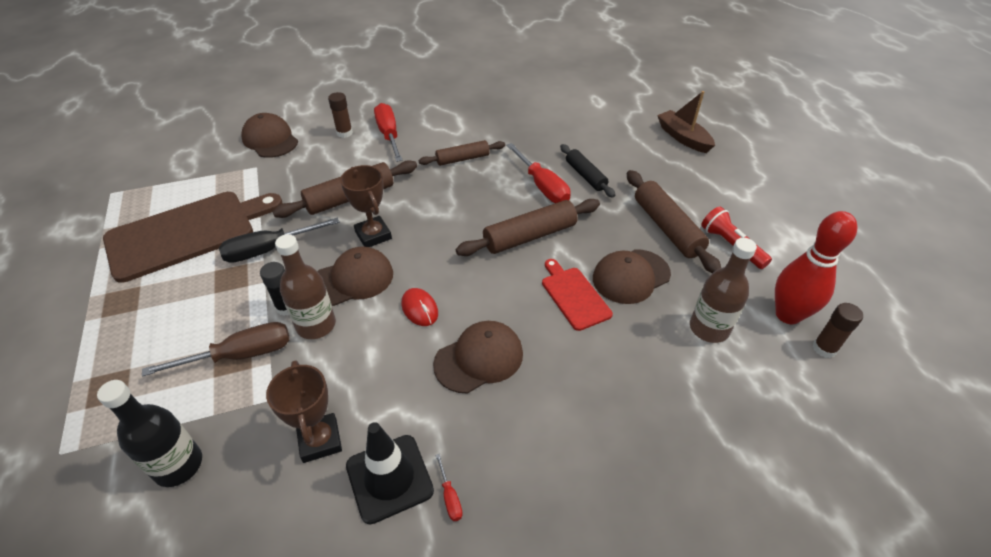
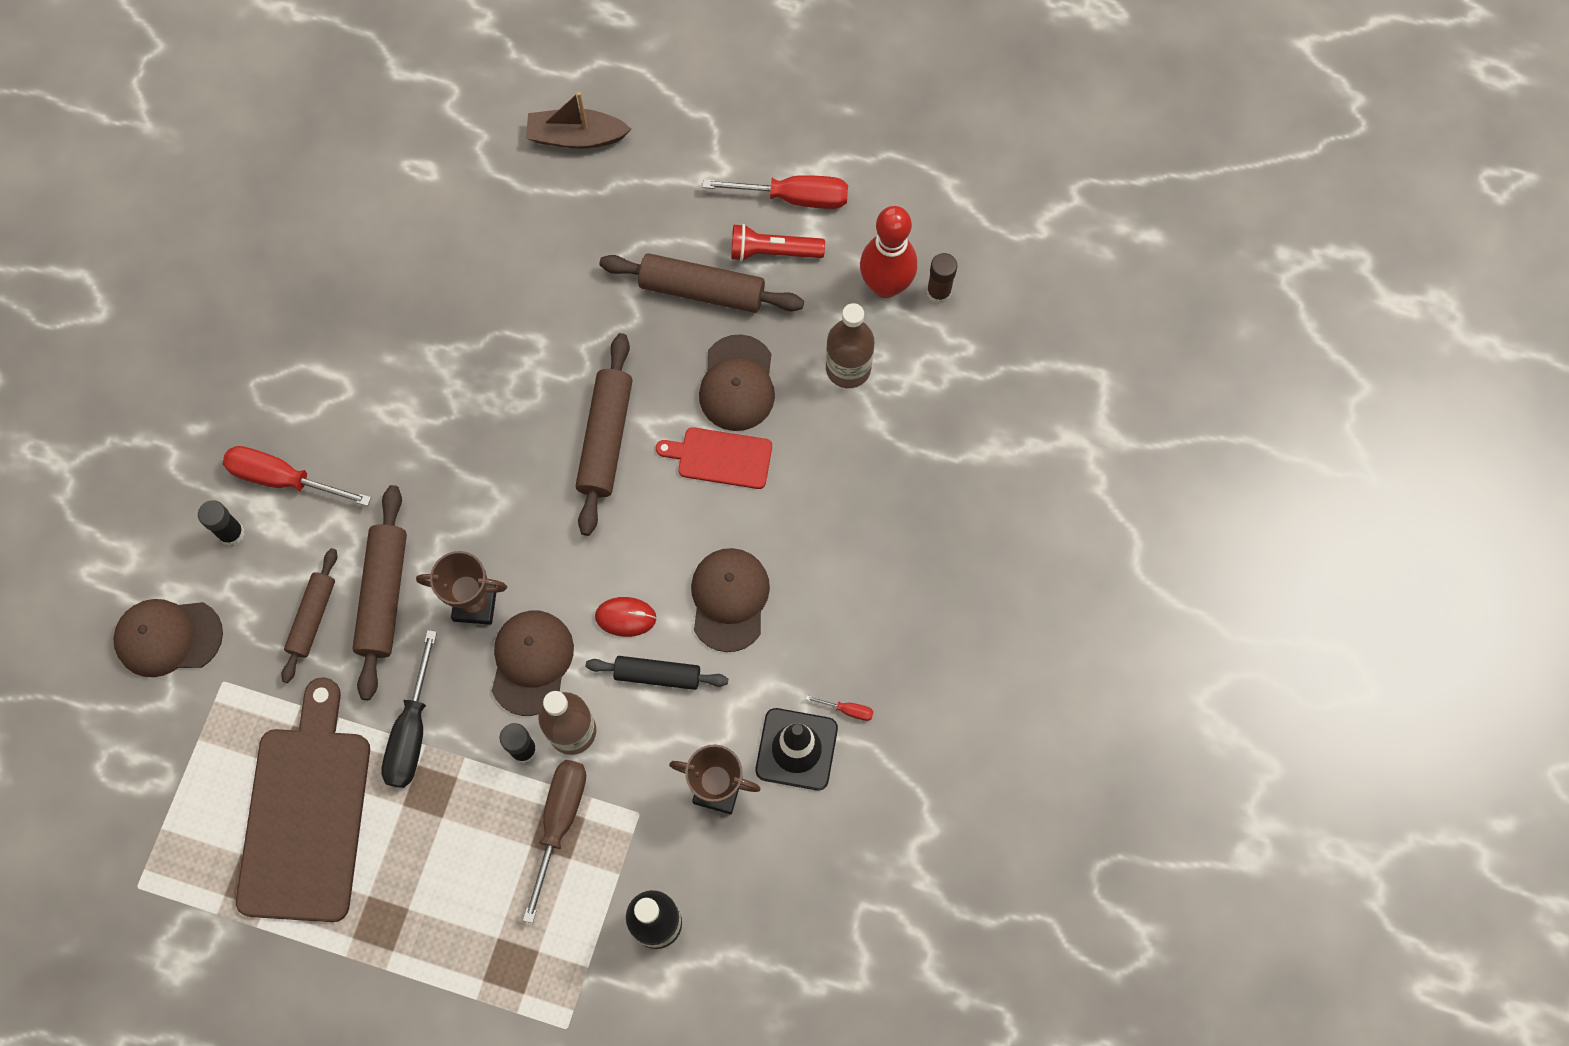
camera: 55 degrees left, 25 degrees up
(344, 133) = (231, 533): brown glue stick -> black glue stick
(462, 159) = (410, 420): brown rolling pin -> brown rolling pin (312, 618)
(542, 186) = (535, 365): red screwdriver -> red screwdriver (794, 197)
(585, 176) = (555, 304): black rolling pin -> black rolling pin (657, 675)

